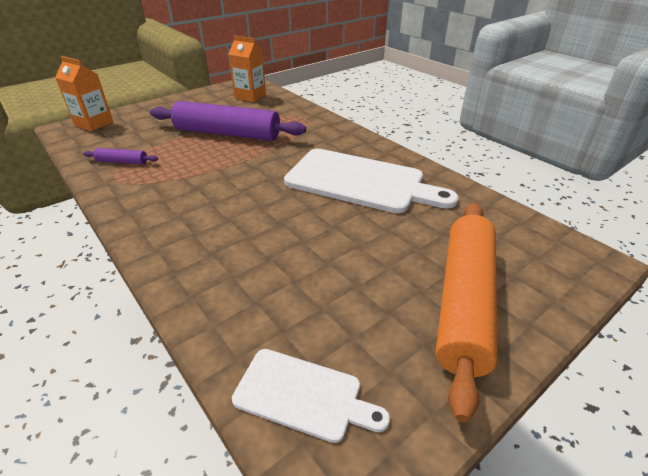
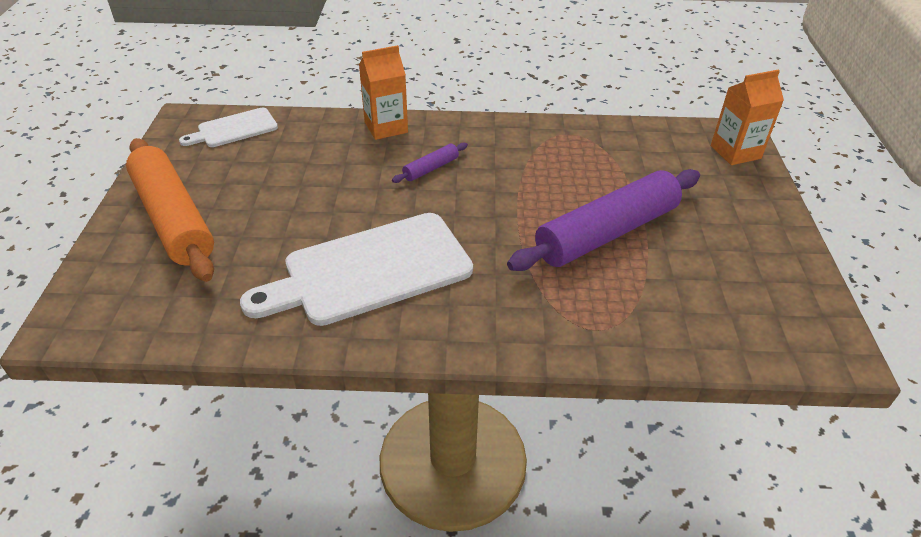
camera: 130 degrees right, 5 degrees up
(122, 162) = (601, 145): purple rolling pin -> purple rolling pin (431, 168)
(250, 96) = (747, 316): orange carton -> orange carton (386, 127)

